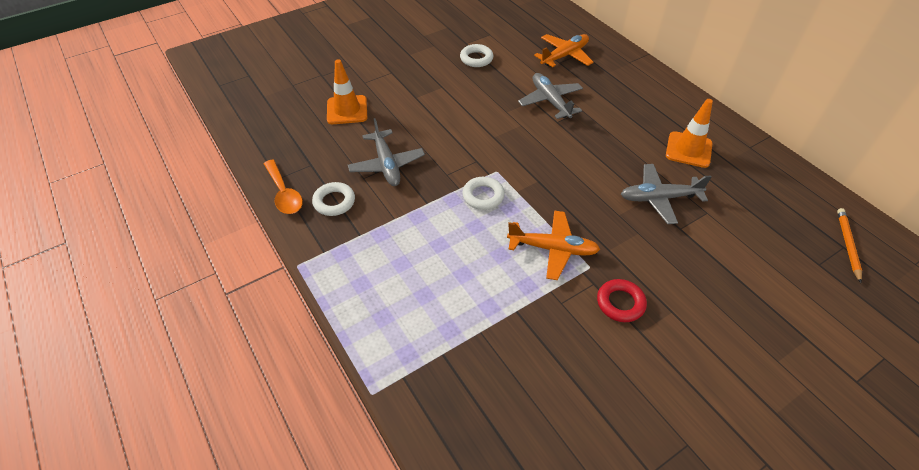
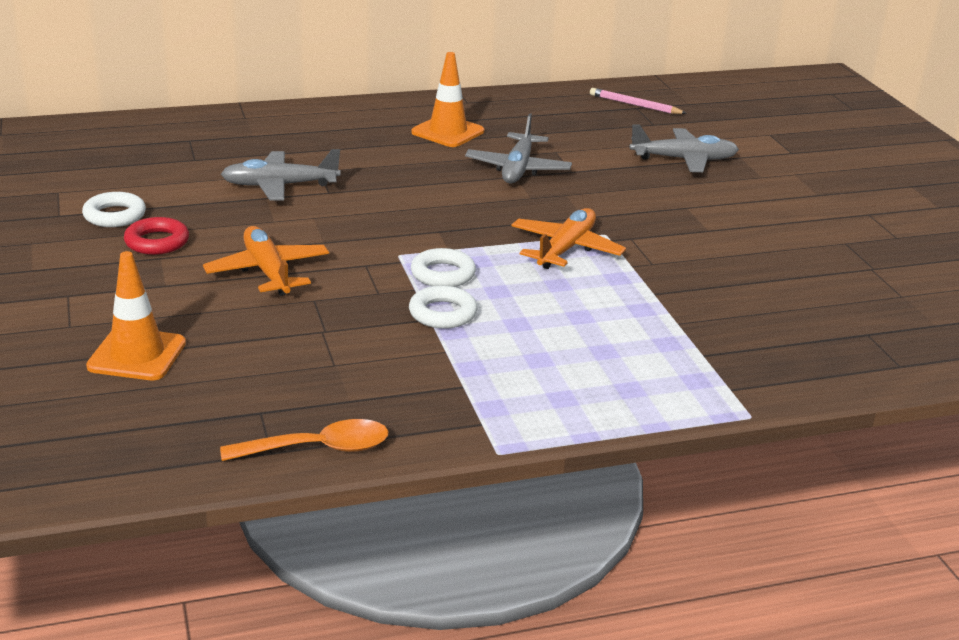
camera: 75 degrees left, 20 degrees down
(334, 202) = (373, 399): white ring -> white ring (442, 313)
(387, 165) = (318, 338): grey plane -> grey plane (684, 159)
(565, 56) = (183, 152): orange plane -> orange plane (267, 271)
(620, 303) = (665, 230): red ring -> red ring (157, 242)
(847, 245) = (634, 105): orange pencil -> pink pencil

